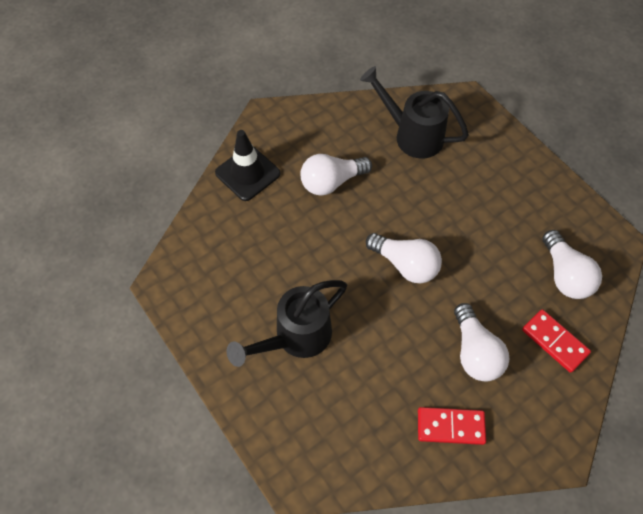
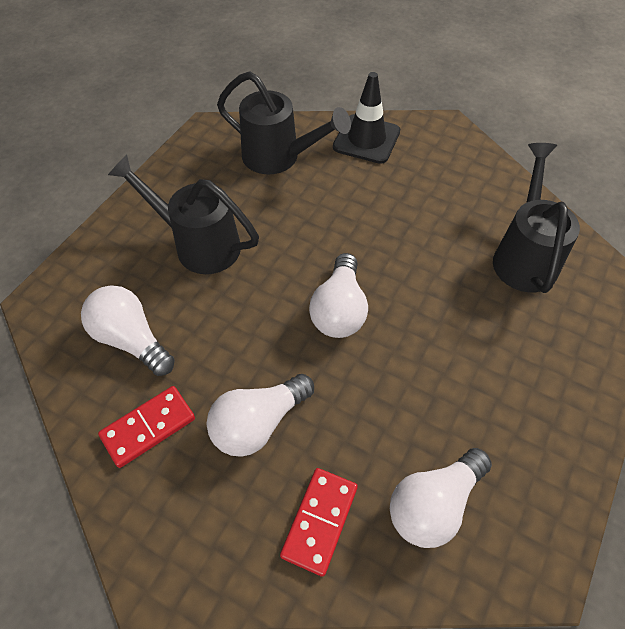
camera: 65 degrees right, 5 degrees down
(231, 243) = (278, 157): none -> black watering can
(331, 182) = (403, 206): white light bulb -> white light bulb (131, 339)
(450, 426) = (148, 427): red domino -> red domino turned 75 degrees clockwise

